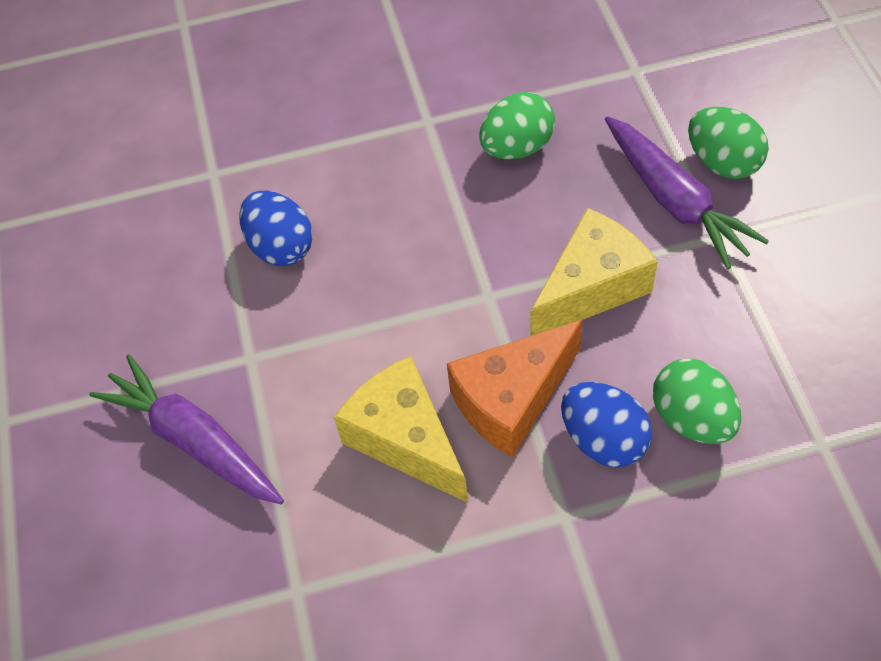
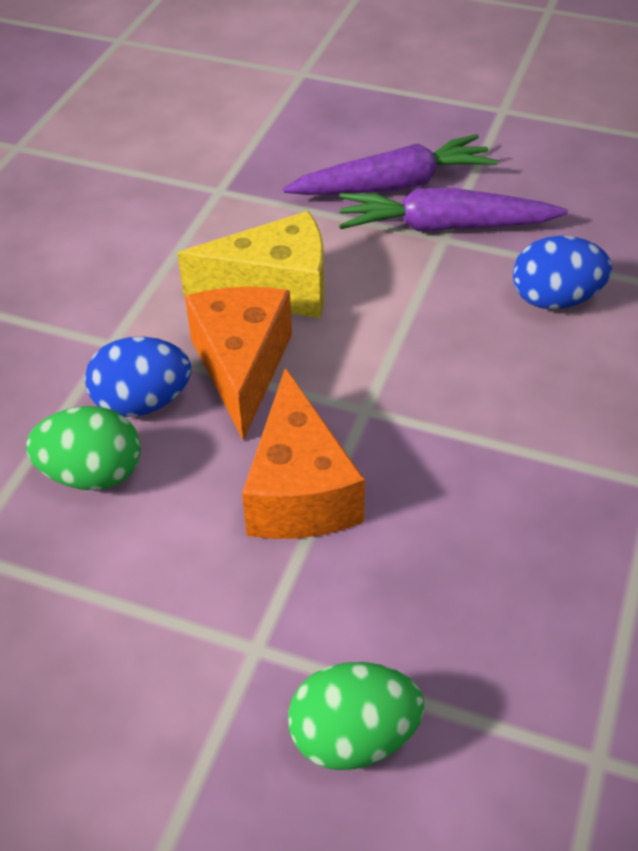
camera: 120 degrees right, 10 degrees down
(517, 147) = (547, 541): green egg -> none
(591, 287) = (300, 490): yellow cheese -> orange cheese
(675, 201) = (341, 641): purple carrot -> purple carrot (444, 227)

